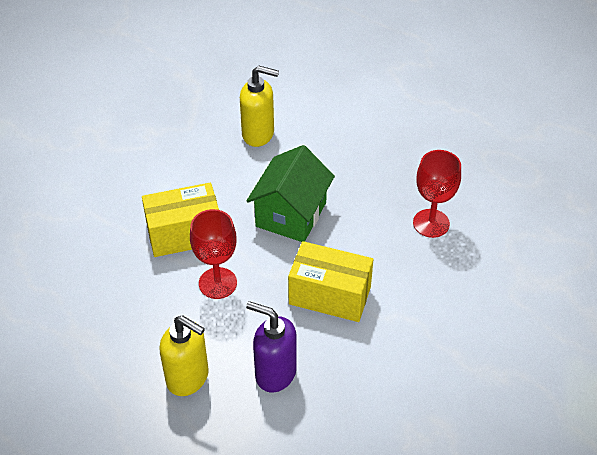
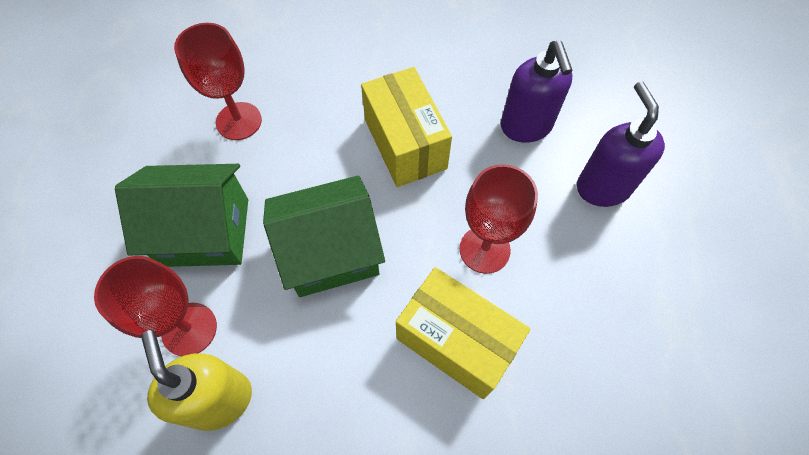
camera: 130 degrees left, 15 degrees up
(188, 378) = (602, 187): yellow soap dispenser -> purple soap dispenser
(307, 140) = (189, 329): none -> red goblet
(360, 171) = (206, 232): none -> green house

